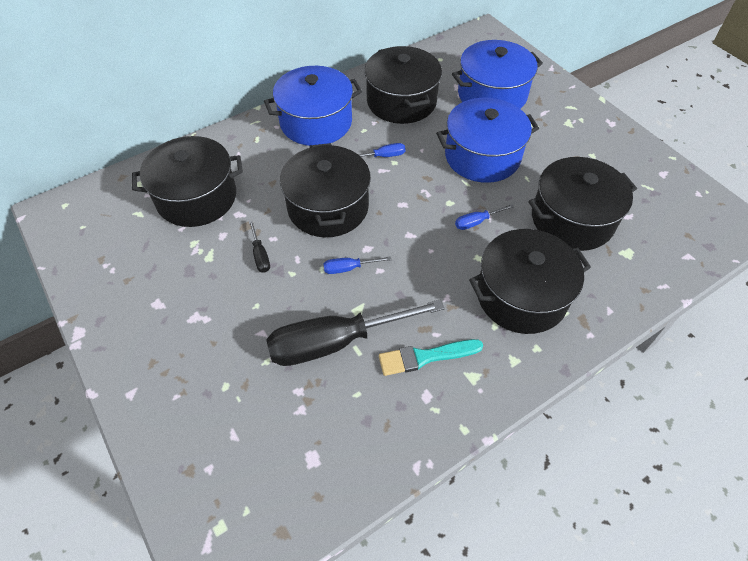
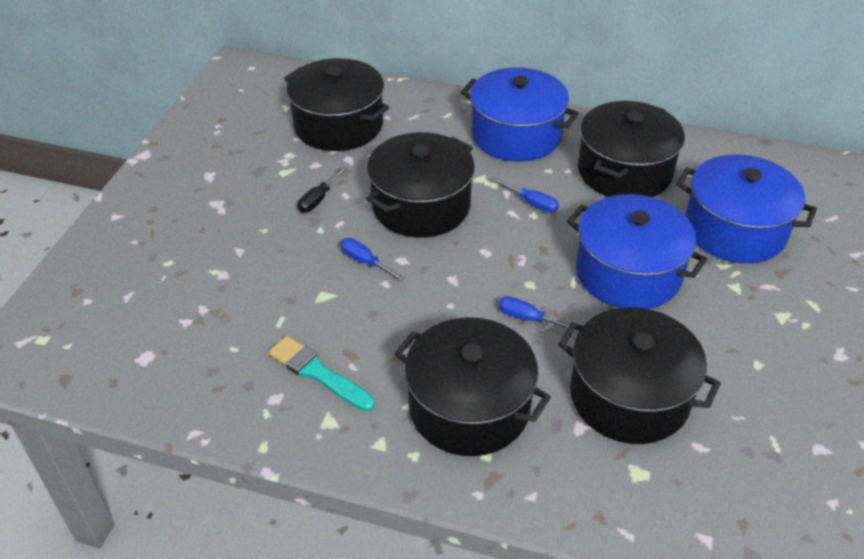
camera: 50 degrees right, 10 degrees down
(336, 342) = (275, 302): black screwdriver -> none

